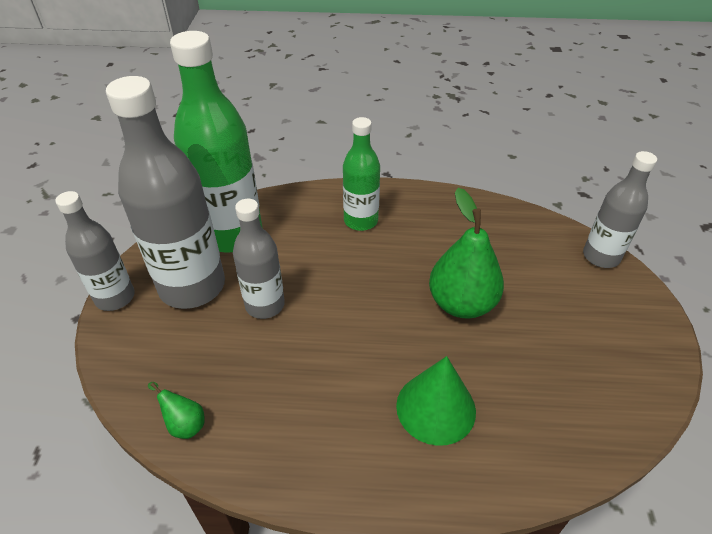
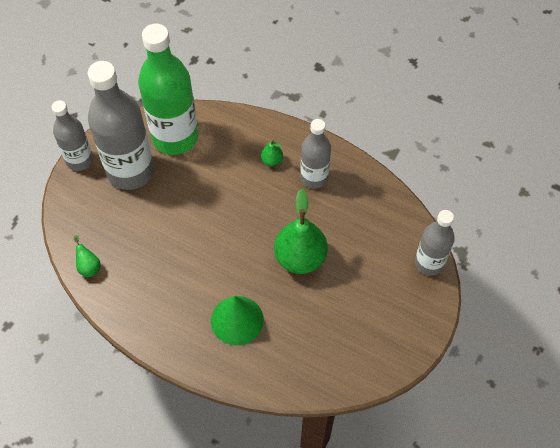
camera: 25 degrees right, 15 degrees up
(265, 305) = (170, 205): grey bottle -> grey bottle (314, 177)
(361, 221) = (272, 161): green bottle -> green pear

